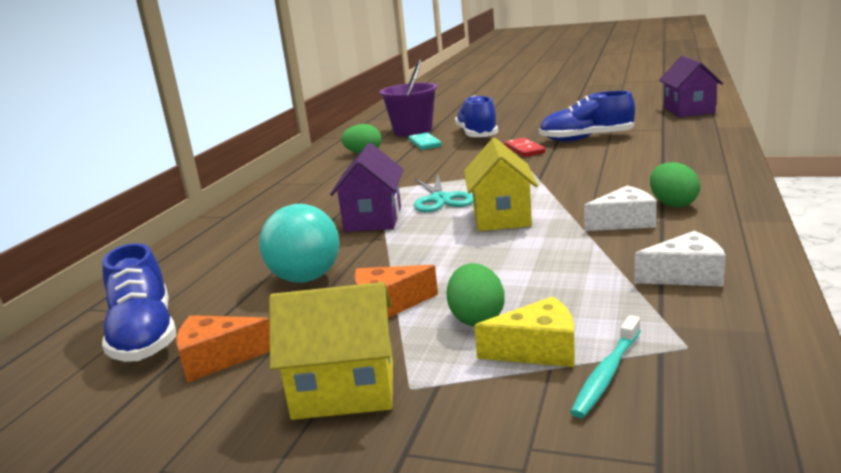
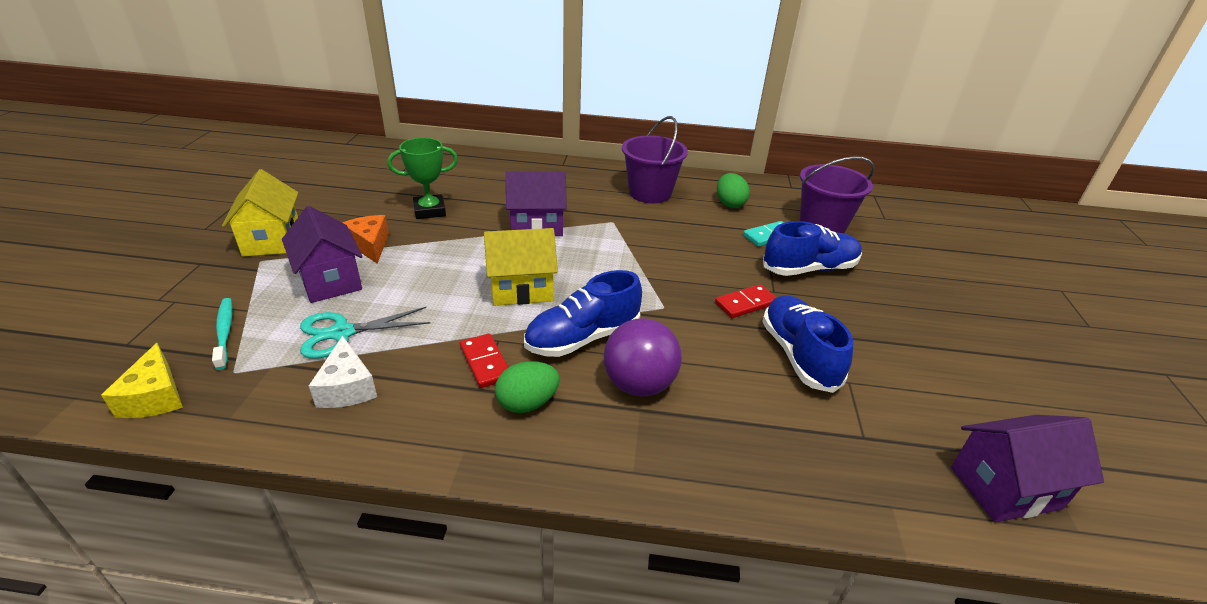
camera: 75 degrees right, 15 degrees up
(144, 336) = (374, 173): blue shoe -> blue shoe (583, 338)
(217, 359) = (333, 198): orange cheese -> none
(306, 278) = (430, 211): turquoise ball -> green trophy
(325, 178) = (650, 193): none -> purple bucket
(440, 199) = (578, 255): turquoise scissors -> turquoise scissors (342, 333)
(476, 318) = (330, 281): green egg -> purple house
(538, 350) = (272, 305): yellow cheese -> yellow cheese (155, 397)
(607, 374) = (224, 332): turquoise toothbrush -> turquoise toothbrush turned 45 degrees clockwise
(624, 222) = (485, 362): white cheese -> red domino
(634, 174) = (639, 385): none -> purple ball

